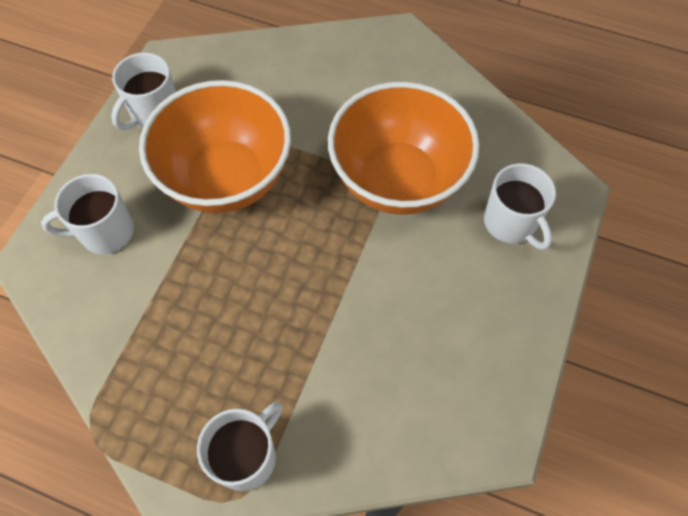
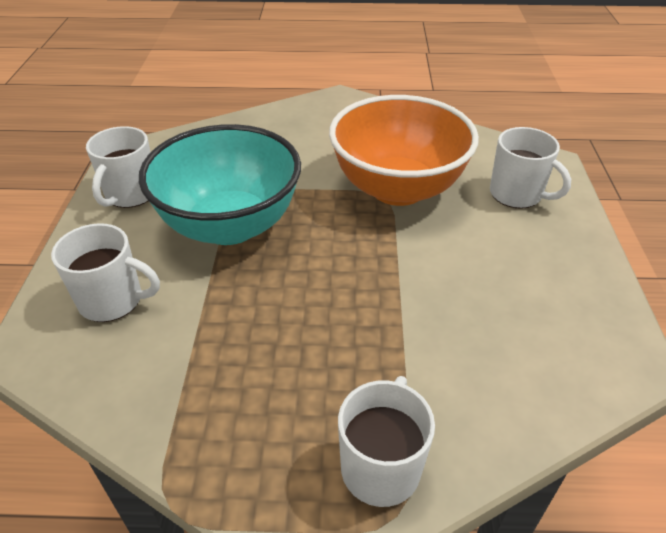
camera: 20 degrees left, 20 degrees down
(105, 232) = (113, 300): white mug -> white mug turned 135 degrees counterclockwise
(226, 178) = (230, 225): orange bowl -> turquoise bowl

